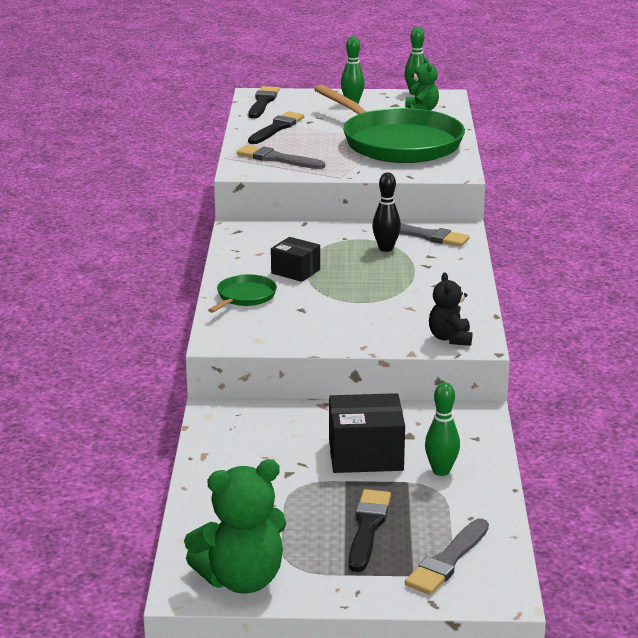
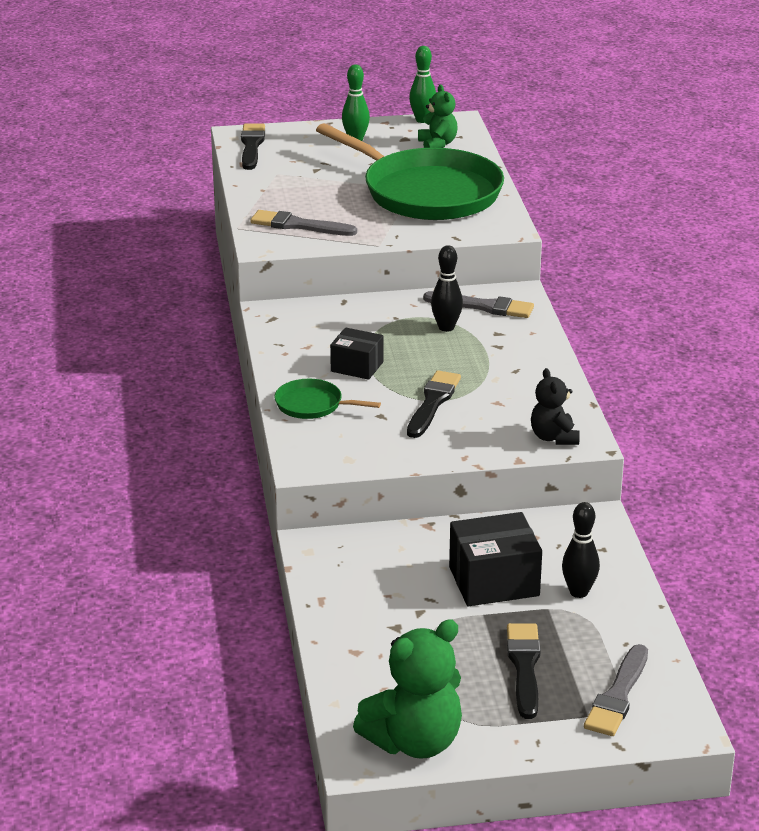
camera: 10 degrees left, 5 degrees up
(244, 297) = (312, 405): green pan -> green pan turned 90 degrees counterclockwise
(276, 128) = (282, 182): black brush -> black brush (433, 403)
(441, 471) = (579, 592): green bowling pin -> black bowling pin

